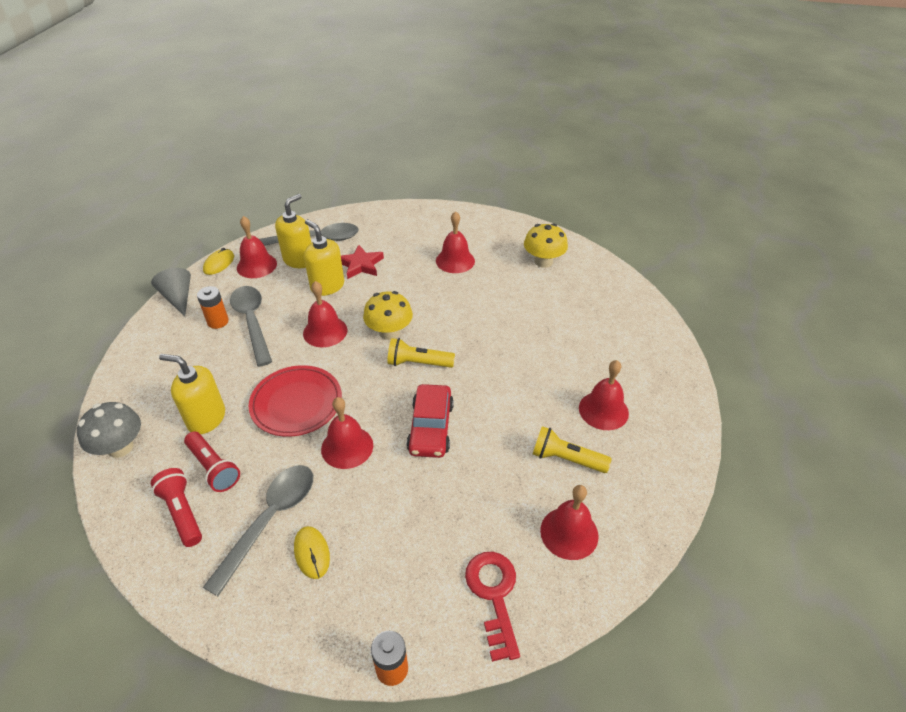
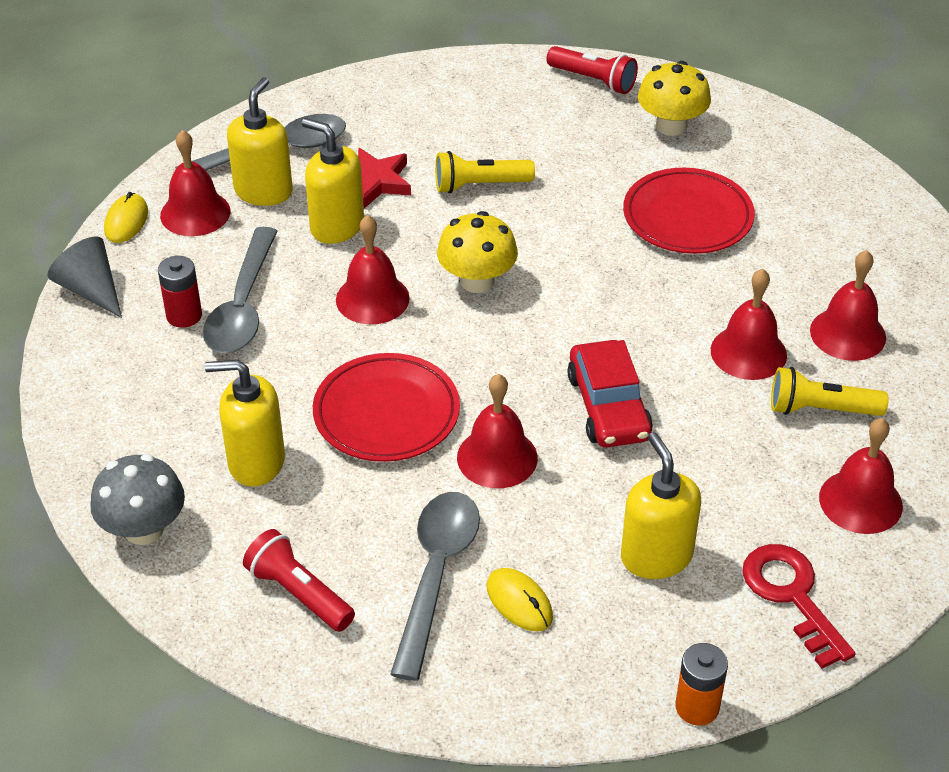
camera: 15 degrees left, 0 degrees up
(214, 468) = (310, 526): red flashlight -> red flashlight (593, 80)
(218, 321) = (184, 315): orange battery -> red battery
(252, 322) = (243, 306): grey spoon -> grey spoon turned 135 degrees counterclockwise
(415, 541) = (656, 556): none -> yellow soap dispenser
(418, 363) = (545, 319): yellow flashlight -> yellow flashlight (479, 185)
(455, 260) = (528, 148): red bell -> red bell (748, 352)
(531, 316) = (687, 217): none -> red plate

